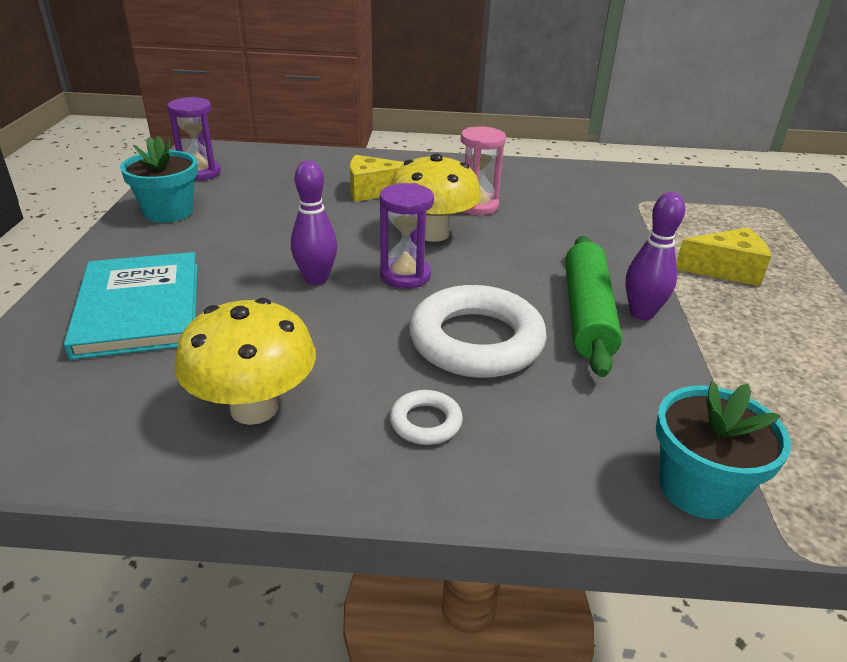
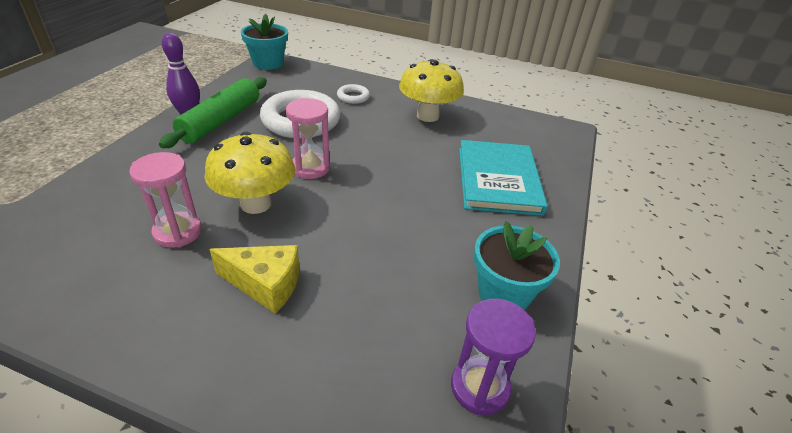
camera: 165 degrees left, 5 degrees up
(316, 279) = (375, 178): purple bowling pin -> none
(405, 276) = (310, 168): purple hourglass -> pink hourglass
(726, 270) = (83, 126): yellow cheese -> none

